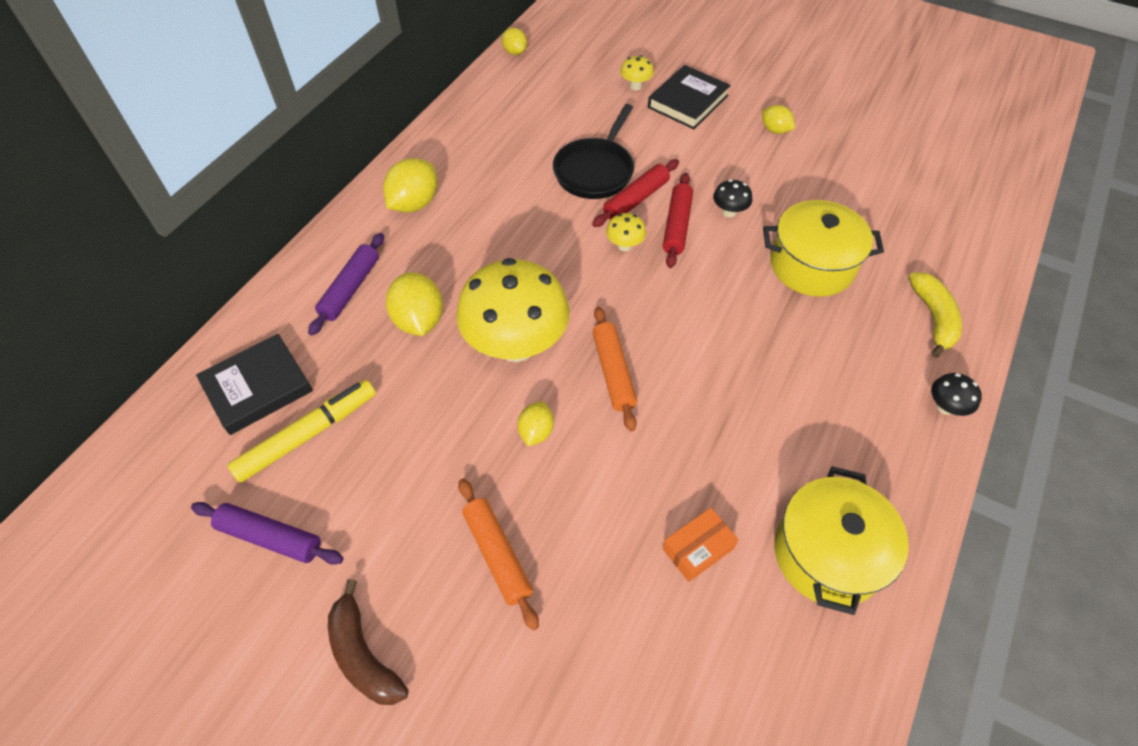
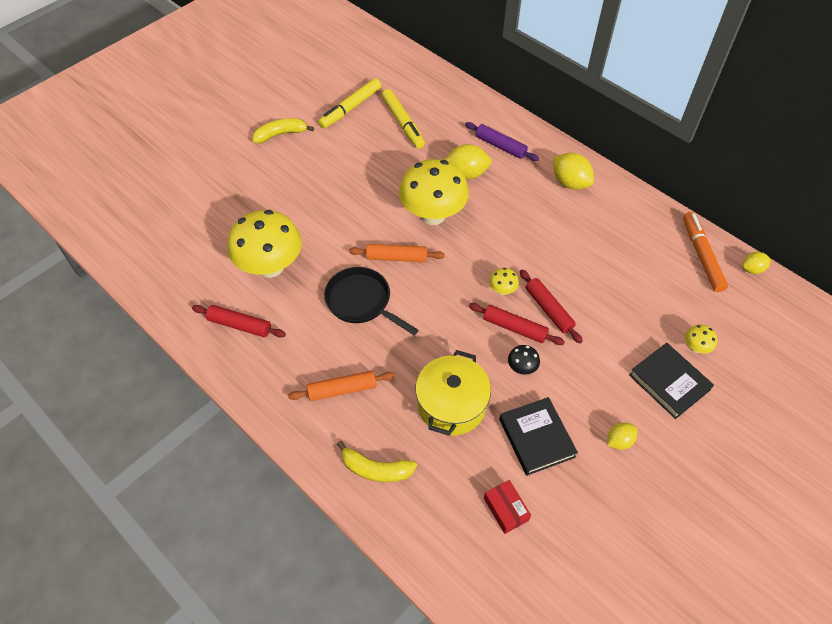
camera: 105 degrees right, 0 degrees up
(257, 387) = (440, 106): black book -> black book (536, 438)
(270, 537) = (350, 108): purple rolling pin -> yellow marker
(363, 654) = (281, 134): brown banana -> yellow banana
(497, 554) = (305, 185): orange rolling pin -> orange rolling pin (342, 389)
(507, 86) = (701, 255): none -> orange marker
(536, 432) = (369, 213): yellow lemon -> none
(595, 170) = (586, 291): black pan -> black pan (361, 301)
(697, 548) = (270, 266): orange box -> yellow mushroom
(827, 554) = (240, 325): yellow pot -> red rolling pin
(901, 201) = (506, 509): none -> red box
(945, 407) = (301, 437): black mushroom -> none

